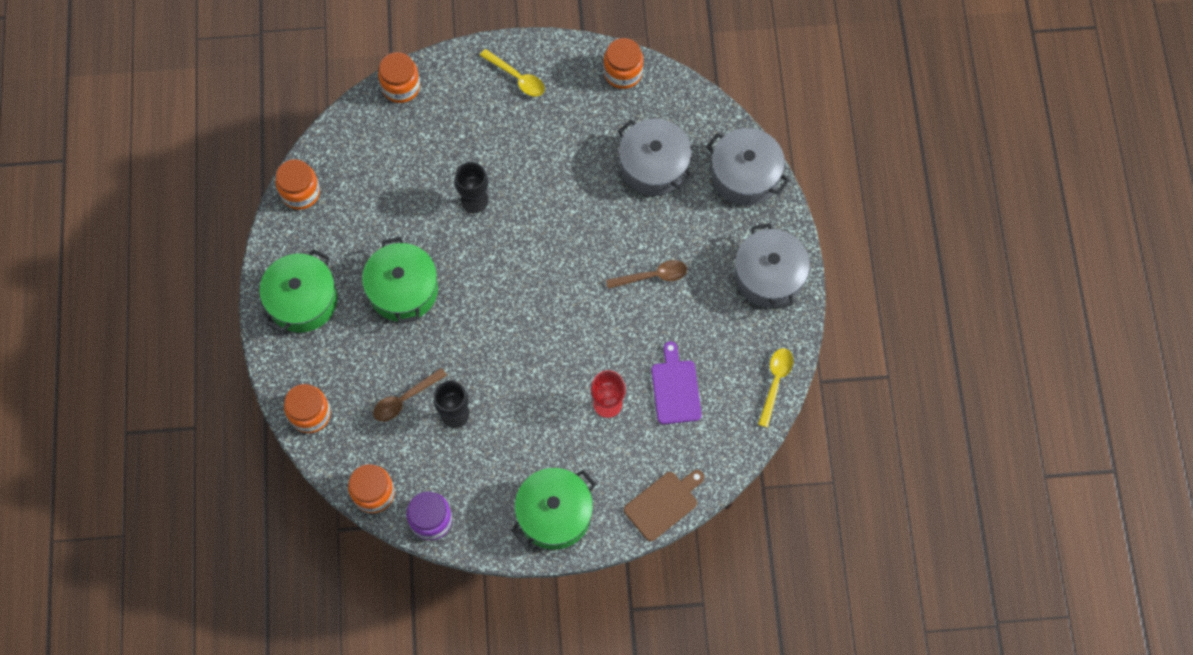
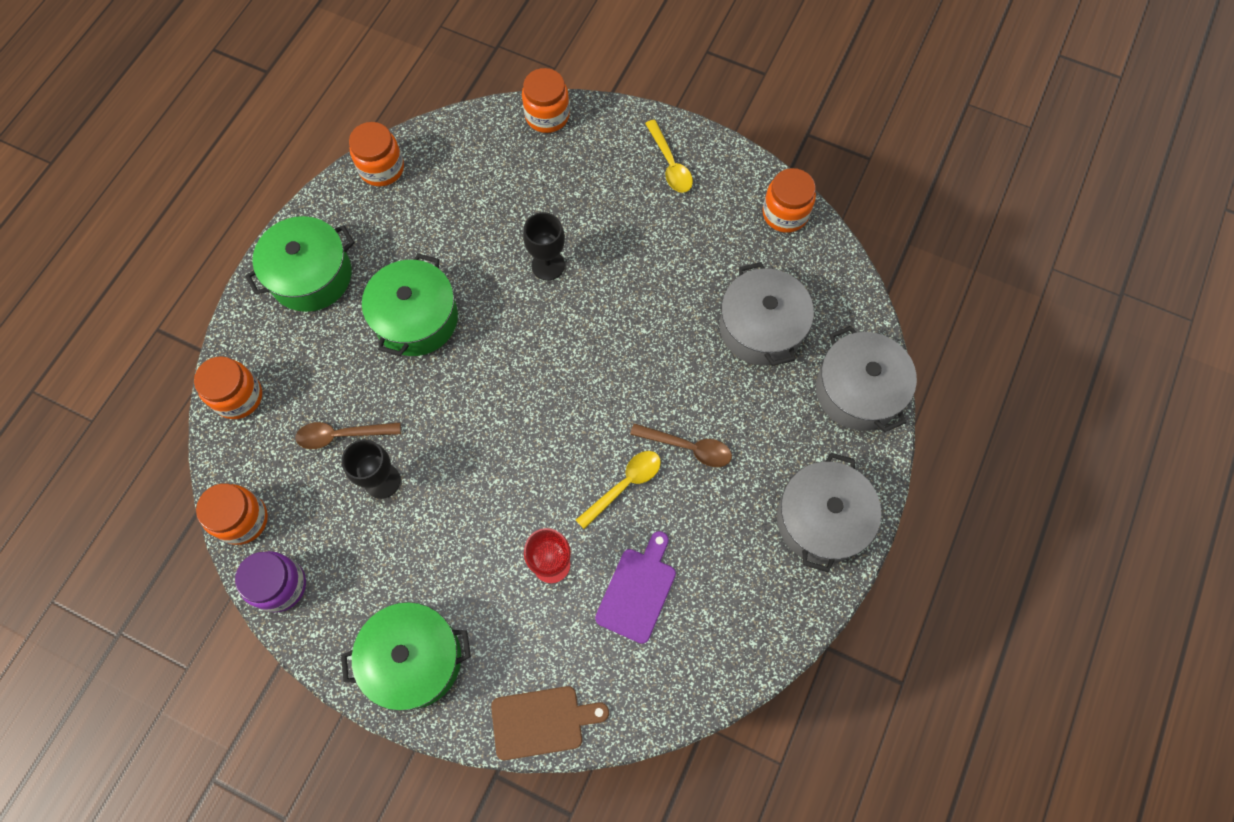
camera: 30 degrees right, 0 degrees up
(775, 382) = (758, 650): yellow spoon -> yellow spoon (625, 485)

